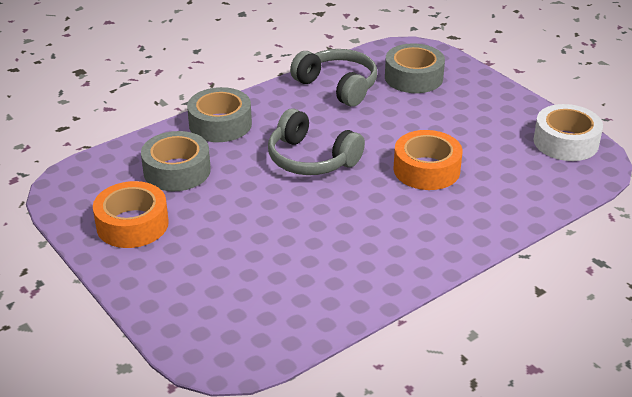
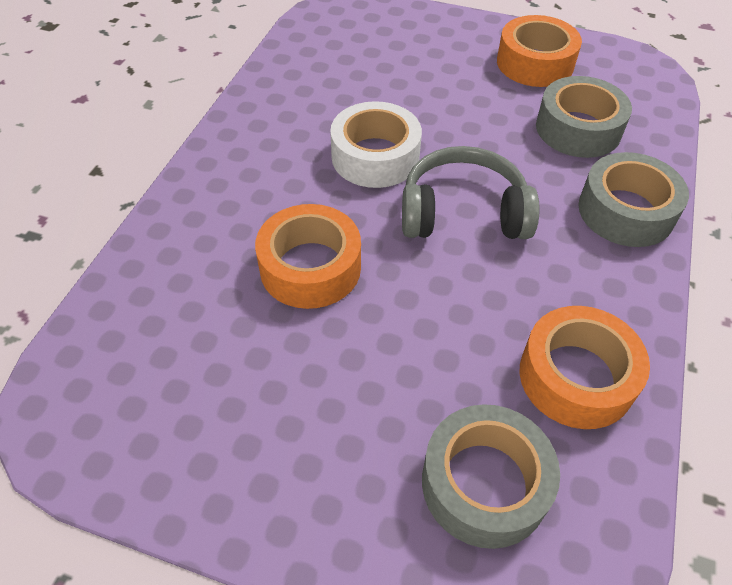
camera: 145 degrees right, 15 degrees up
(337, 86) = (576, 377): grey headphones -> orange tape
(565, 142) = (124, 442): white tape -> white tape (375, 156)

